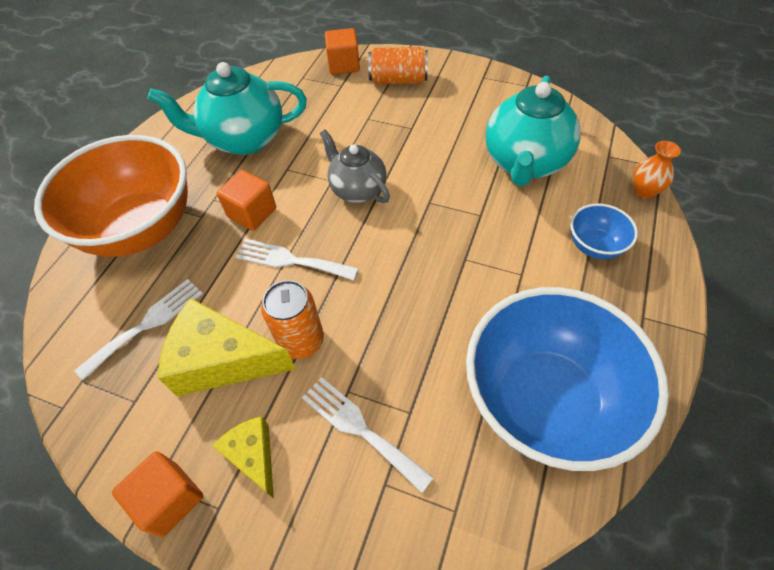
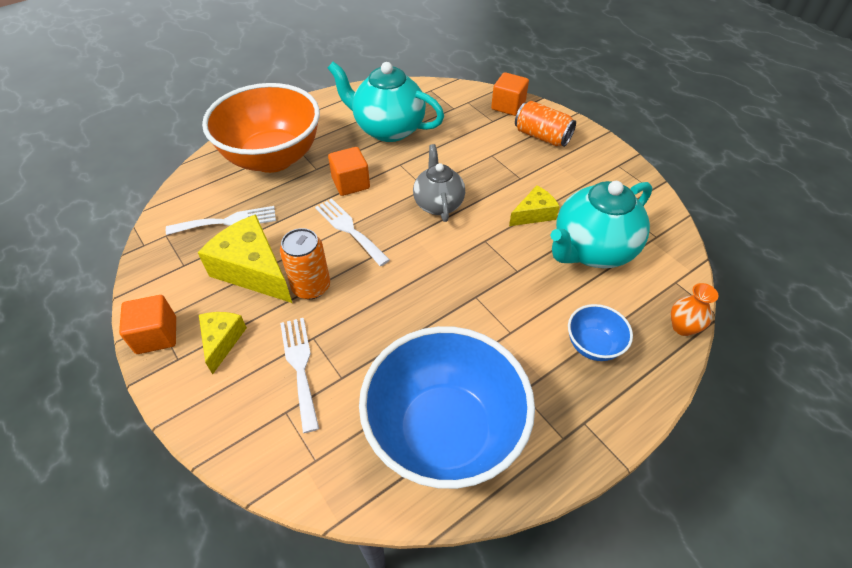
camera: 30 degrees right, 5 degrees down
(451, 155) = (534, 214): none -> yellow cheese

